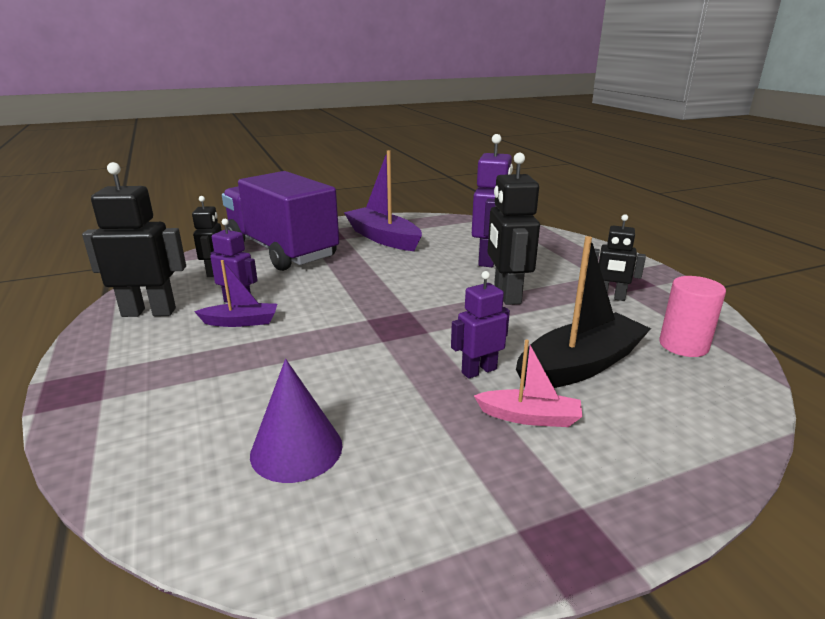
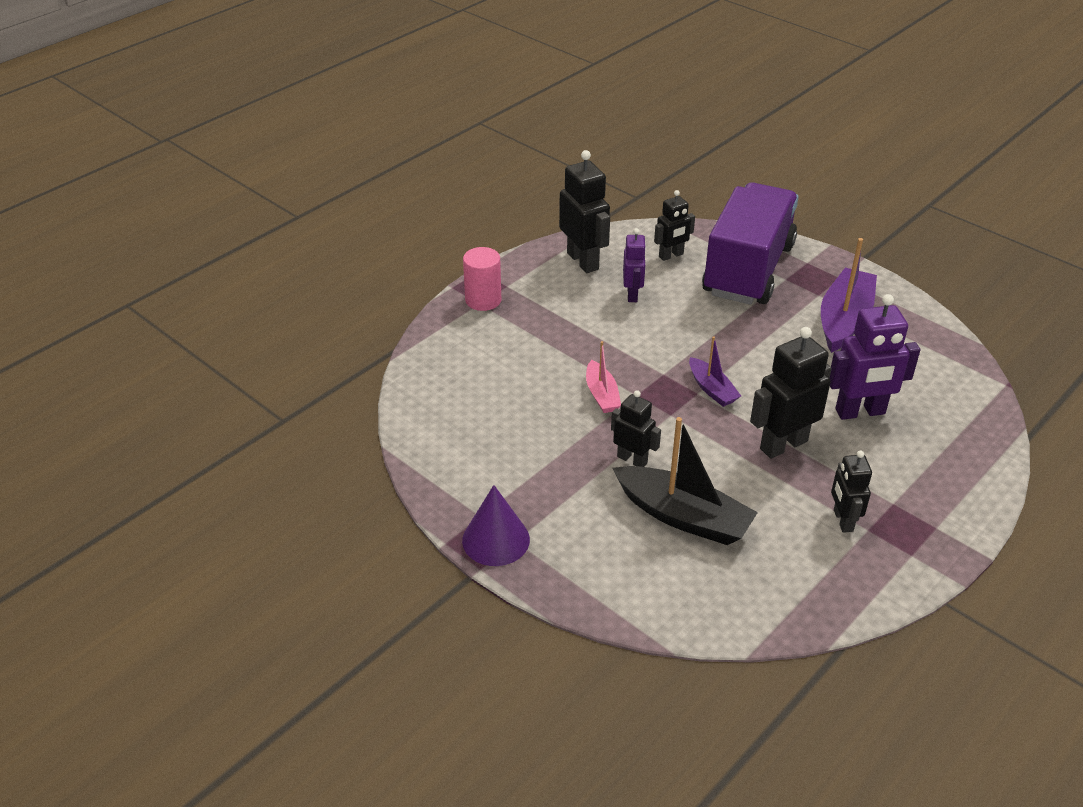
camera: 65 degrees right, 15 degrees up
(241, 322) = (605, 311): purple boat -> purple boat (712, 389)
(296, 449) = (488, 404): purple cone -> purple cone (496, 540)
(479, 371) = (632, 459): purple robot -> black robot
(529, 417) = (590, 500): pink boat -> pink boat (602, 395)
(683, 345) = (774, 582): pink cylinder -> pink cylinder (483, 300)

